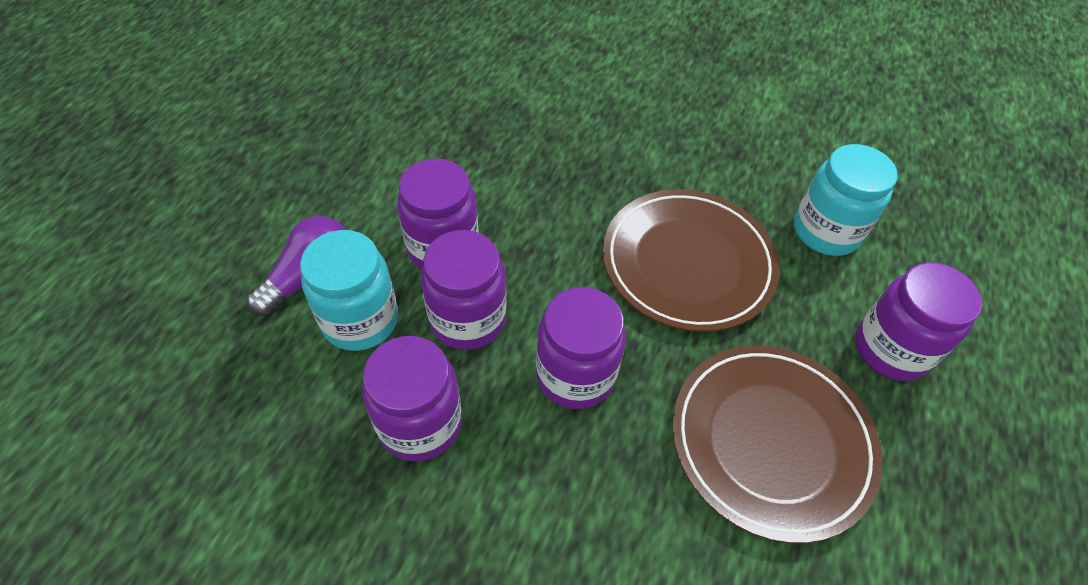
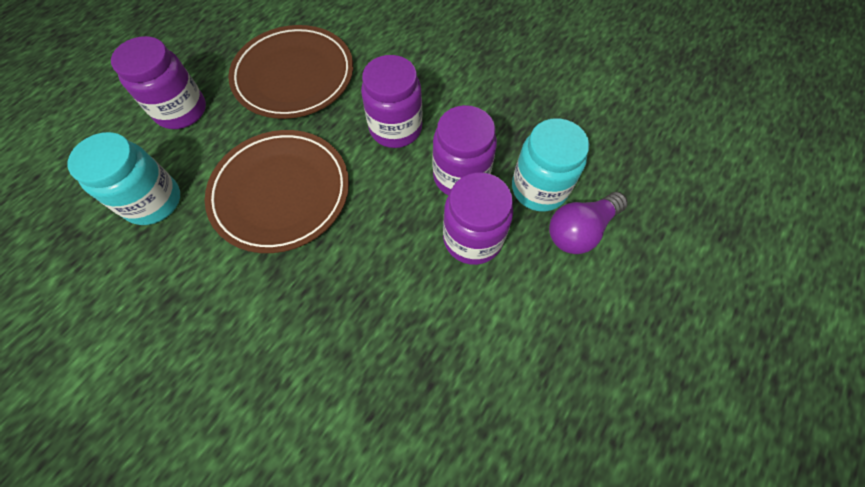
camera: 165 degrees left, 10 degrees up
(420, 423) = (499, 117): purple jar -> none

